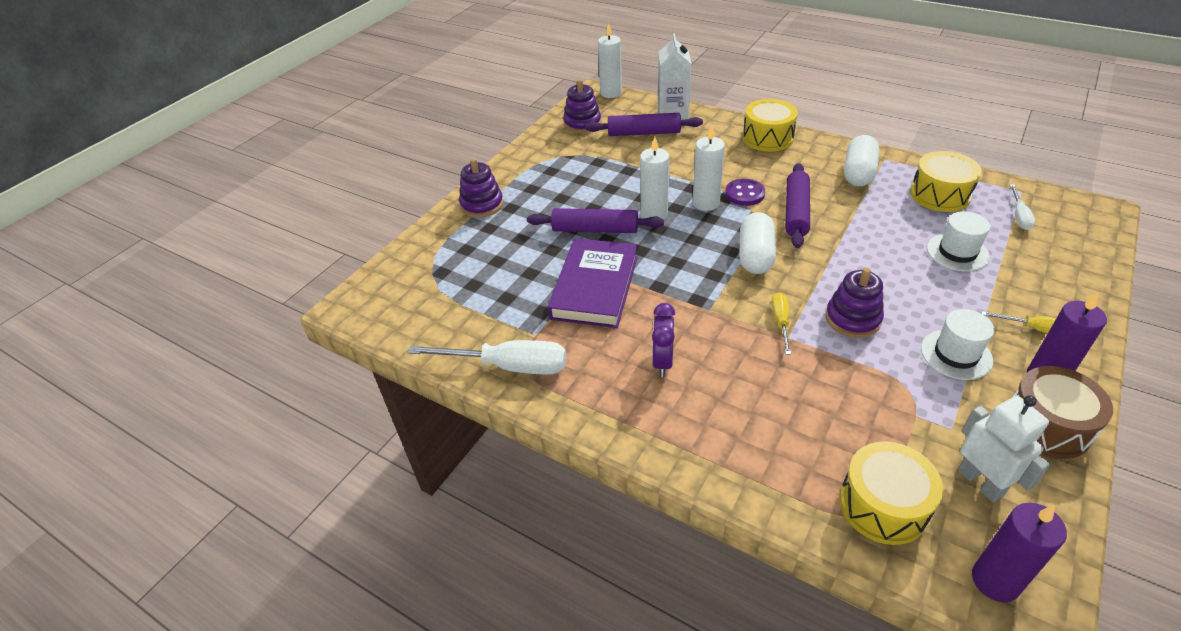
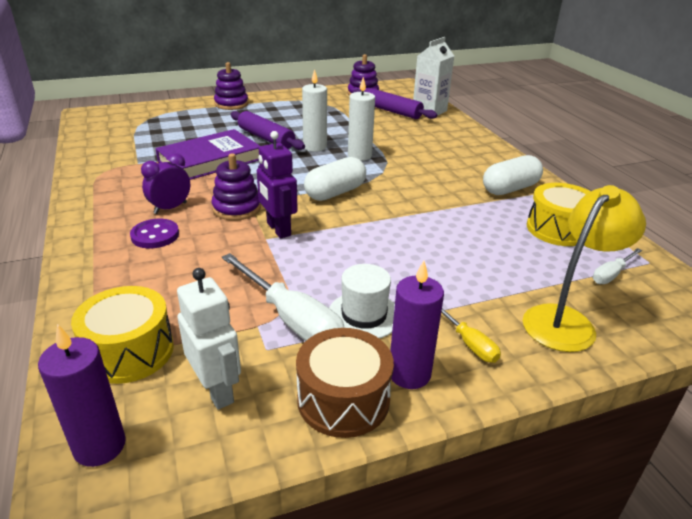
camera: 35 degrees right, 10 degrees down
(508, 366) = (97, 168): white screwdriver -> white screwdriver (291, 319)
(611, 93) = (411, 88): white candle -> none
(744, 194) = (396, 163): purple button -> purple button (155, 235)
(767, 138) = (476, 145): yellow drum -> none
(780, 322) = (278, 229): yellow screwdriver -> purple robot
(796, 212) = (413, 186): purple rolling pin -> none
(852, 319) = (330, 254): purple stacking toy -> purple stacking toy (237, 208)
(957, 252) = (498, 265): white hat -> none
(980, 482) = (217, 390): white robot -> white robot turned 45 degrees counterclockwise
(1051, 272) = (566, 321): none -> yellow lamp

